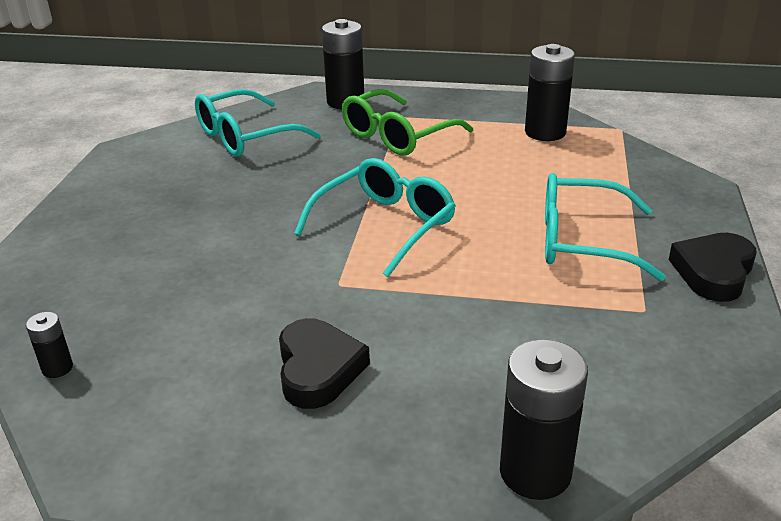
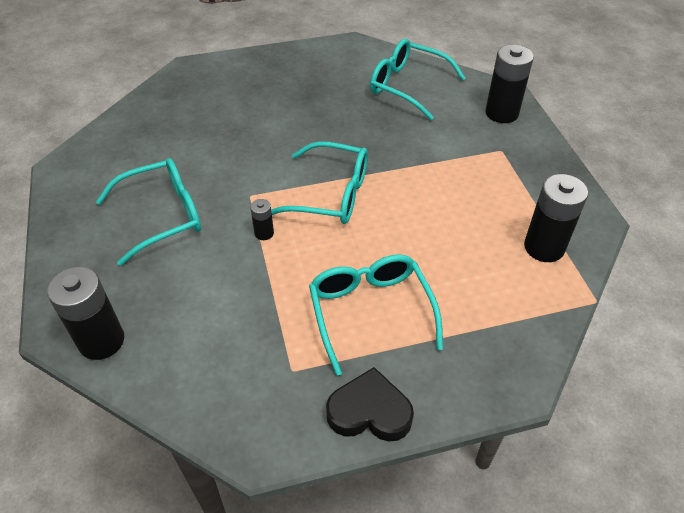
camera: 65 degrees right, 15 degrees up
(57, 368) = (131, 119): black battery -> black battery (264, 233)
(318, 369) = (163, 216): black heart -> turquoise glasses
(397, 136) = (466, 159): green glasses -> none

